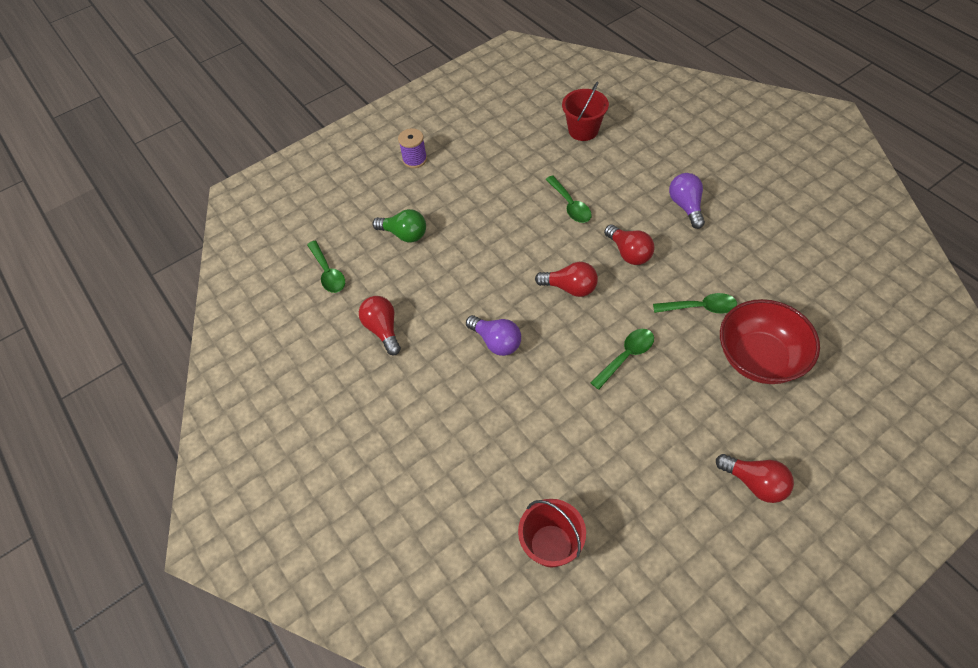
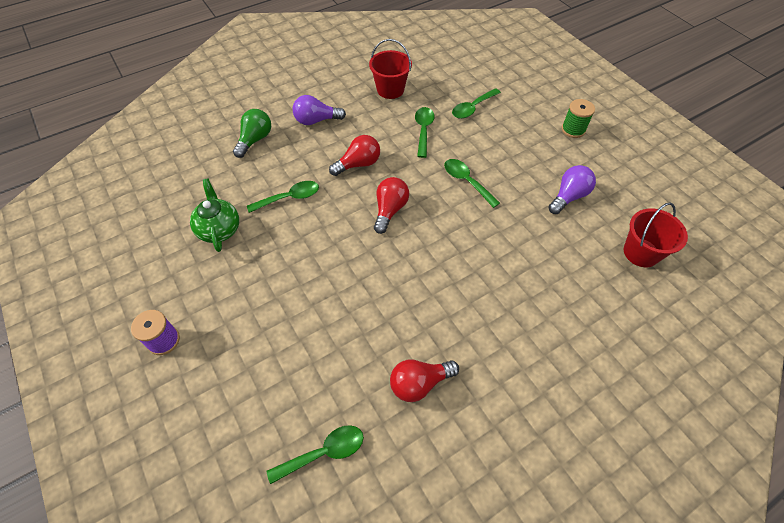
camera: 90 degrees left, 0 degrees up
(404, 234) = (284, 356): green light bulb -> green light bulb (255, 140)
(496, 342) = (445, 274): purple light bulb -> purple light bulb (568, 196)
(524, 165) = (219, 229): none -> green teapot
(583, 130) = (191, 175): red bucket -> red bucket (390, 89)
(755, 483) = (573, 130): red light bulb -> green spool
(759, 358) = (472, 108): red bowl -> green spoon

